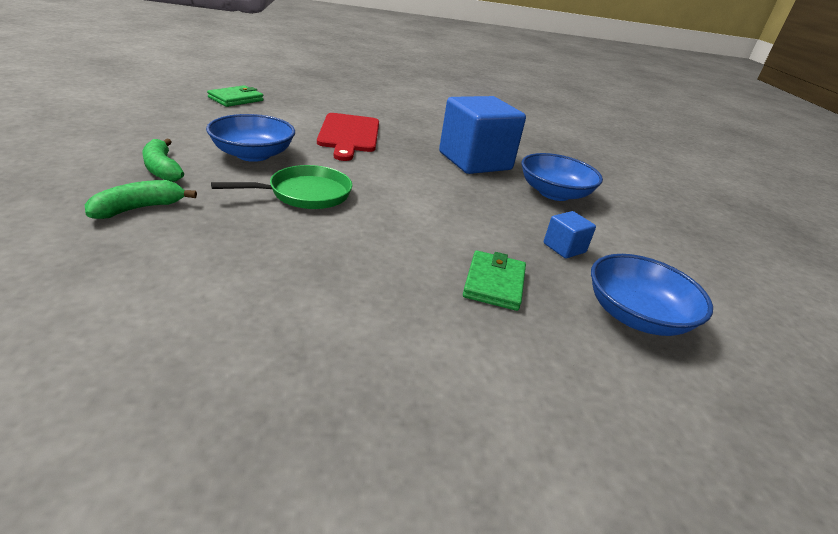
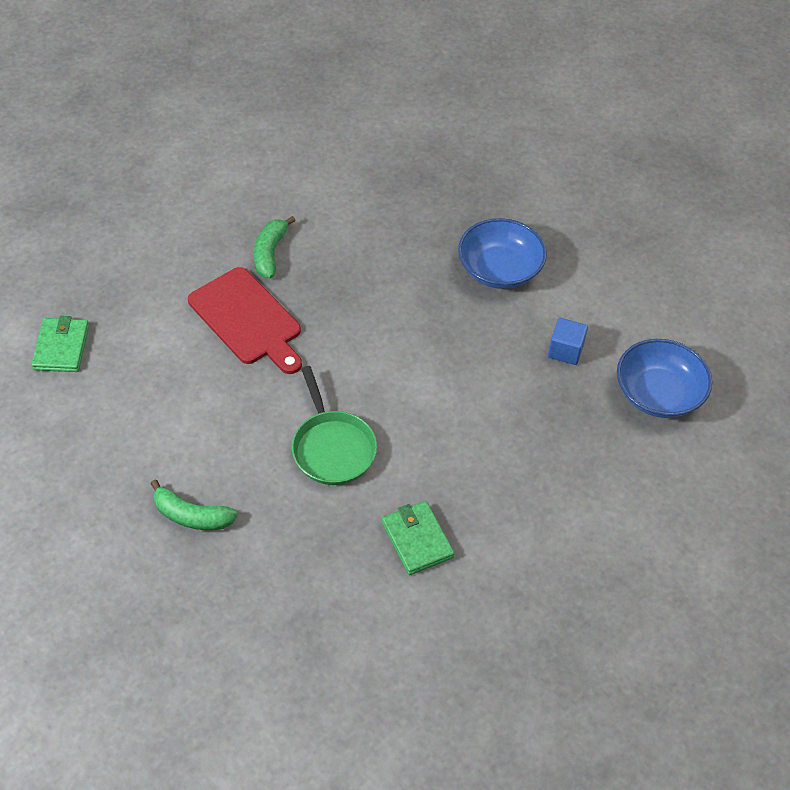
camera: 35 degrees left, 20 degrees up
(139, 208) = (254, 571): green banana -> green banana (270, 253)
(253, 154) = (222, 430): blue bowl -> none
(305, 194) = (332, 447): green pan -> green pan turned 135 degrees clockwise
(475, 161) = (395, 268): blue cube -> none
(494, 283) = (556, 436): green wallet -> green wallet (417, 540)

